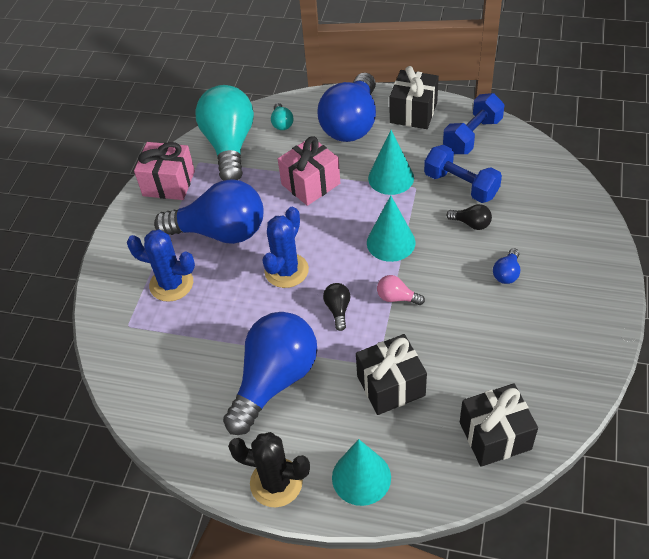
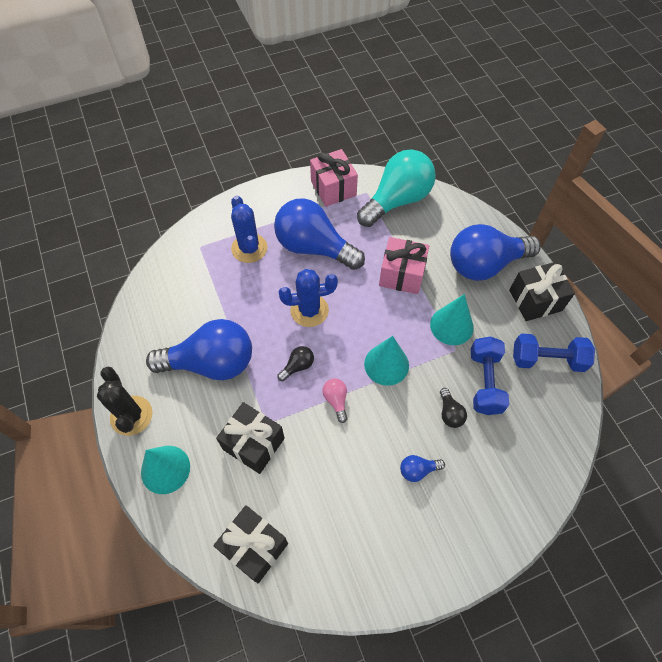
camera: 50 degrees right, 10 degrees up
(220, 232) = (314, 247): blue light bulb -> blue light bulb turned 150 degrees clockwise
(282, 123) = (446, 218): turquoise light bulb -> none

